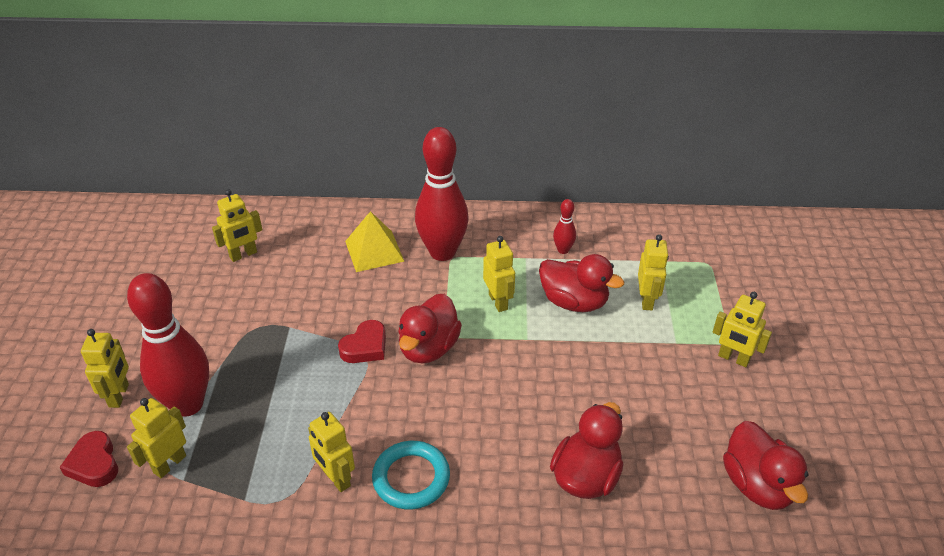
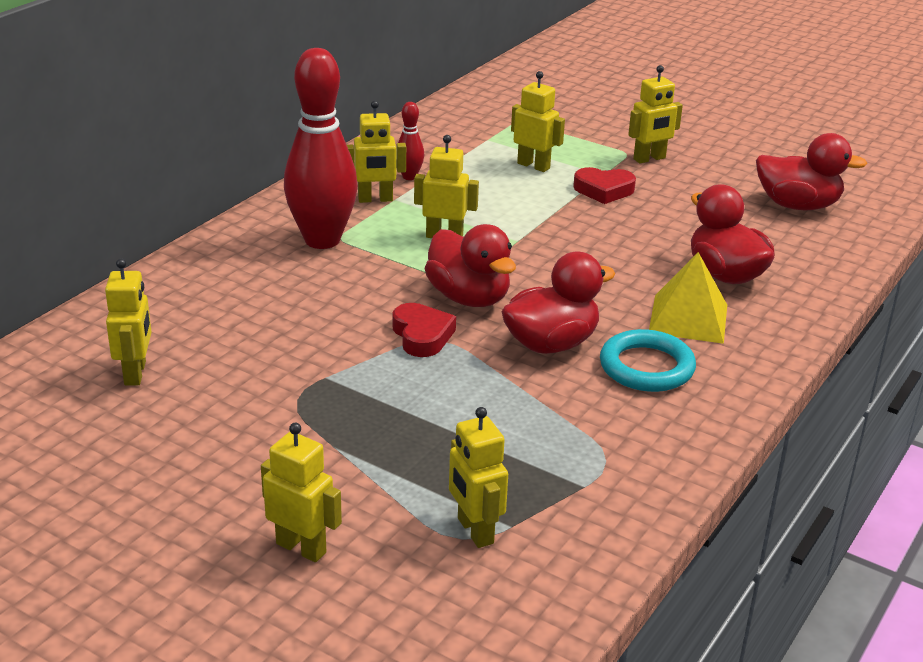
camera: 60 degrees left, 10 degrees down
(94, 464) = (413, 598): red heart -> red heart (603, 190)
(188, 404) = (381, 491): red bowling pin -> none
(336, 478) = (607, 413): yellow robot -> yellow robot (375, 199)
(374, 251) = (260, 280): yellow pyramid -> yellow pyramid (688, 318)
(574, 302) = (493, 199): red duck -> red duck (551, 344)

